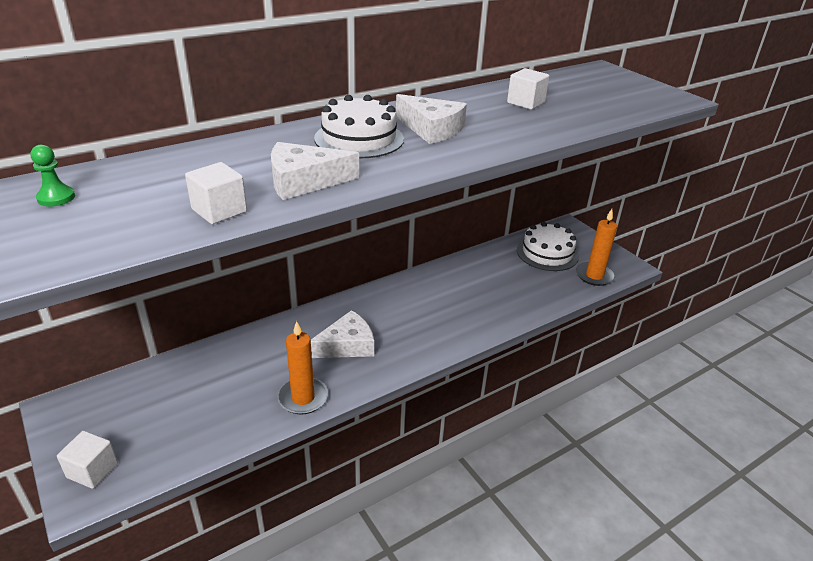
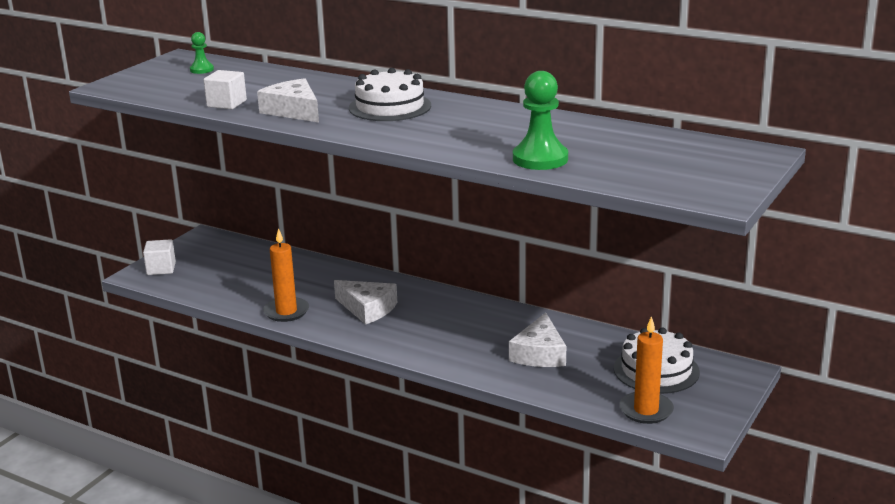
camera: 65 degrees right, 10 degrees down
(431, 129) = (446, 122): white cheese -> white cheese (539, 353)
(525, 102) = (573, 139): white cube -> none
(559, 122) = (540, 159): none -> green pawn

